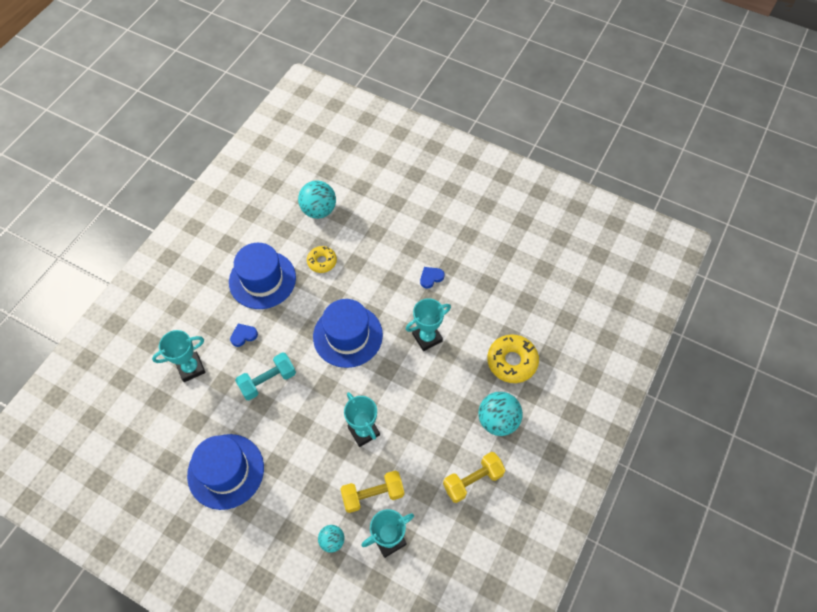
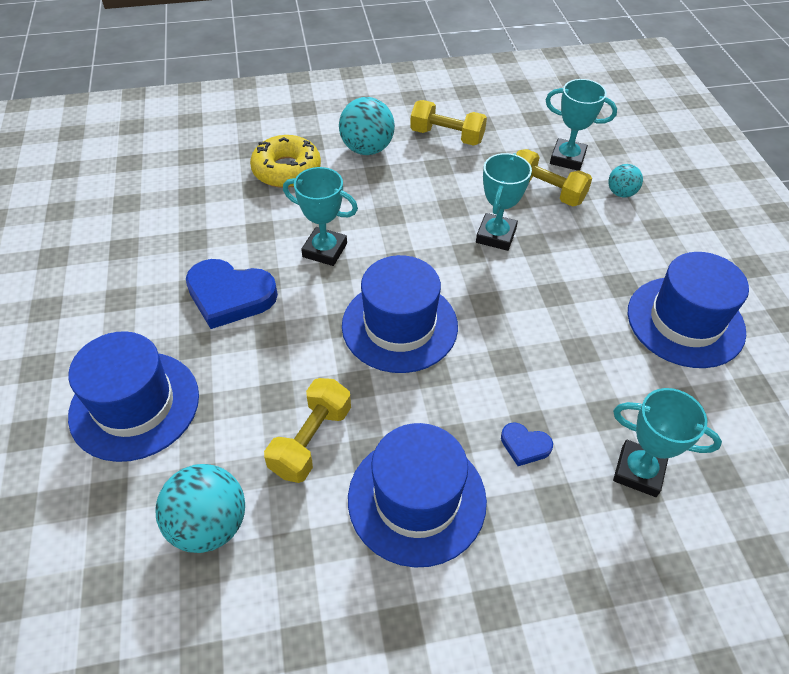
camera: 130 degrees left, 10 degrees down
(268, 381) = (548, 364): turquoise dumbbell -> none
(322, 262) = (311, 440): yellow donut -> yellow dumbbell
(397, 212) = (135, 405): none -> blue hat
(431, 278) = (230, 296): blue heart -> blue heart, size x2.07

